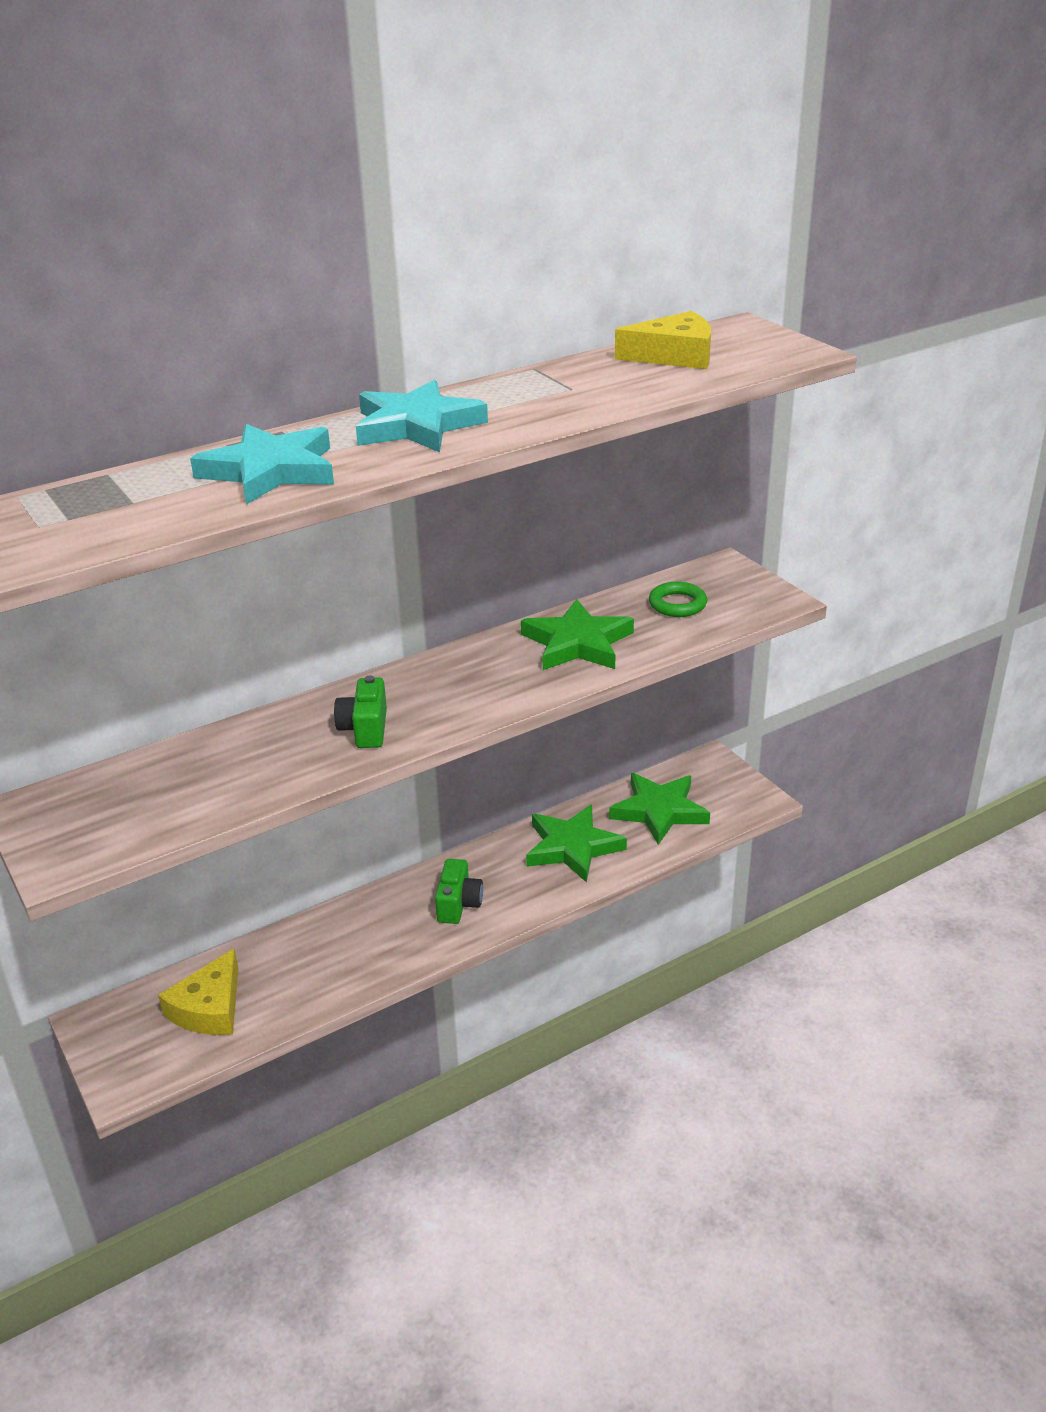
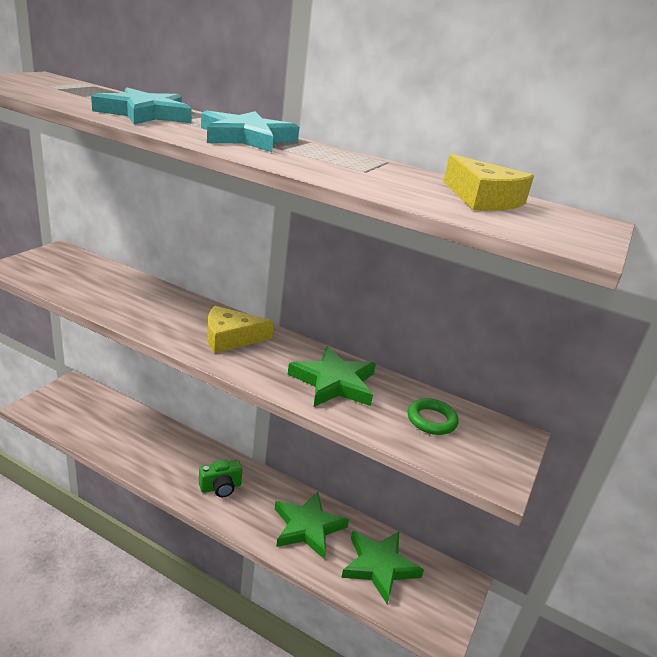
camera: 55 degrees right, 5 degrees down
(209, 1008) = (93, 417): yellow cheese -> yellow cheese (230, 338)
(365, 729) = (174, 322): green camera -> none

